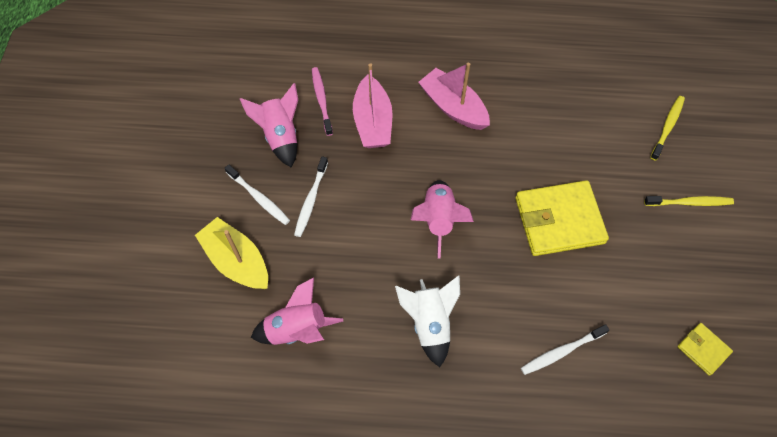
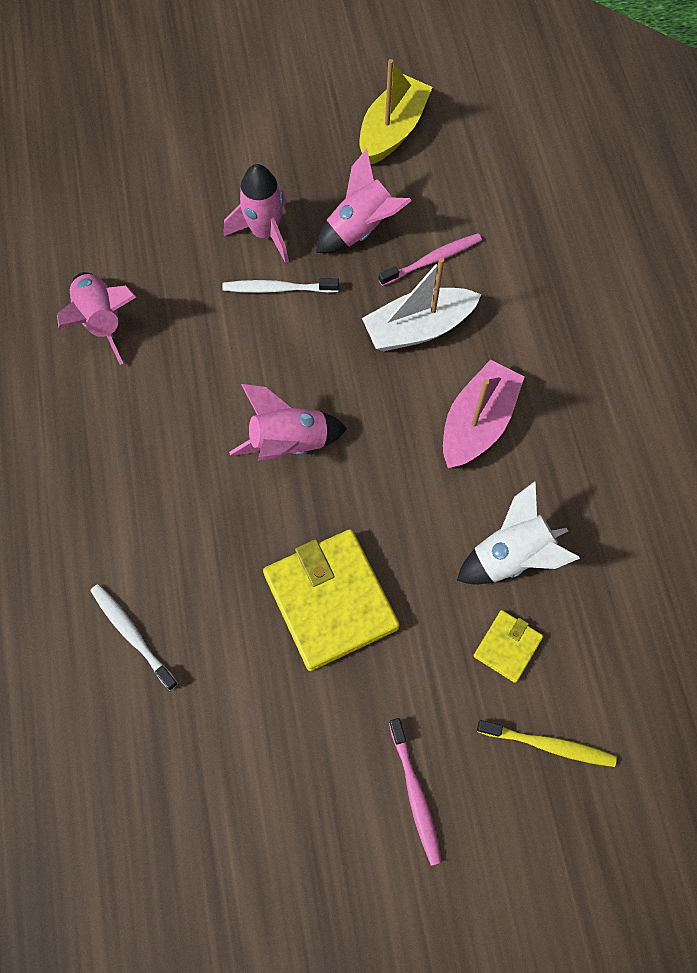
camera: 75 degrees right, 5 degrees up
(237, 261) = (175, 235): yellow boat -> yellow boat (392, 131)
(259, 198) = (265, 233): white toothbrush -> pink rocket
(372, 122) = (418, 328): pink boat -> white boat
(429, 324) = (139, 464): white rocket -> white rocket (511, 556)
(690, 203) = (415, 794): yellow toothbrush -> pink toothbrush
(703, 349) = (173, 834): yellow wallet -> yellow wallet (507, 647)

